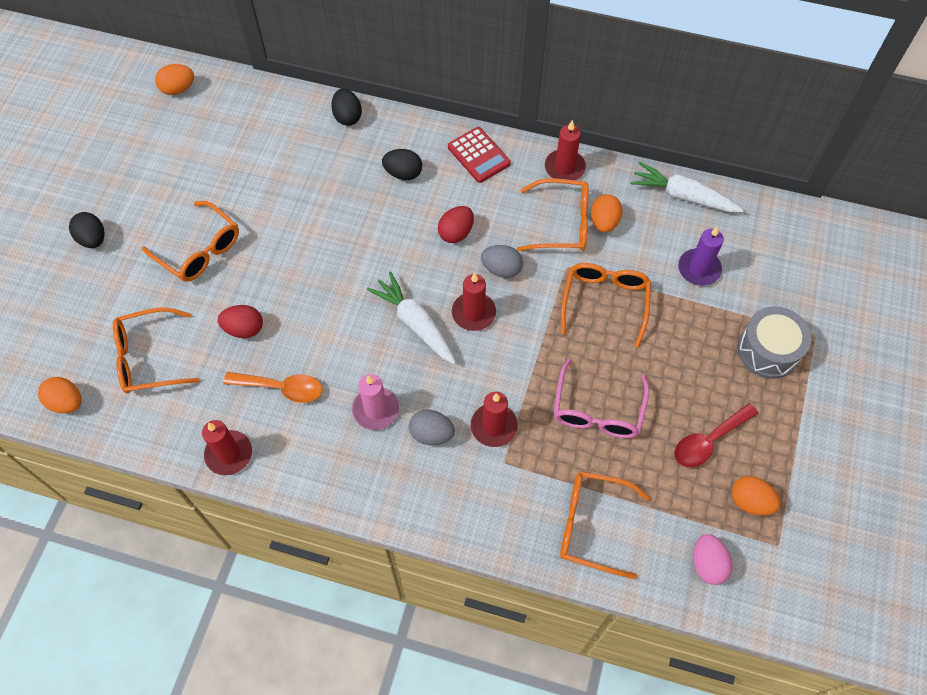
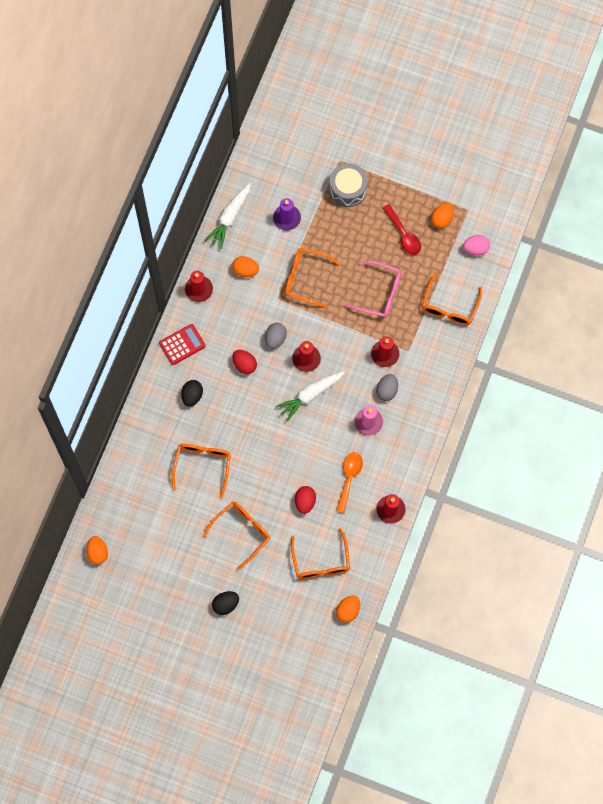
camera: 85 degrees left, 10 degrees up
(347, 116) = (138, 431): black egg -> none
(562, 223) = (244, 297): orange glasses -> orange glasses (202, 466)

